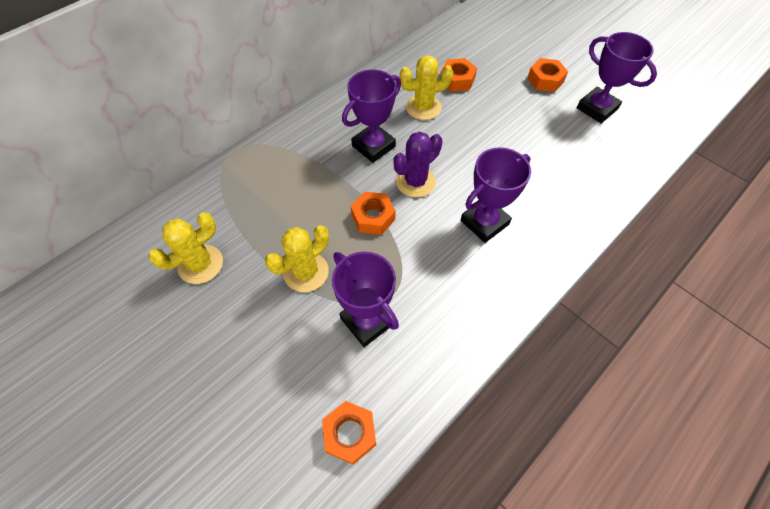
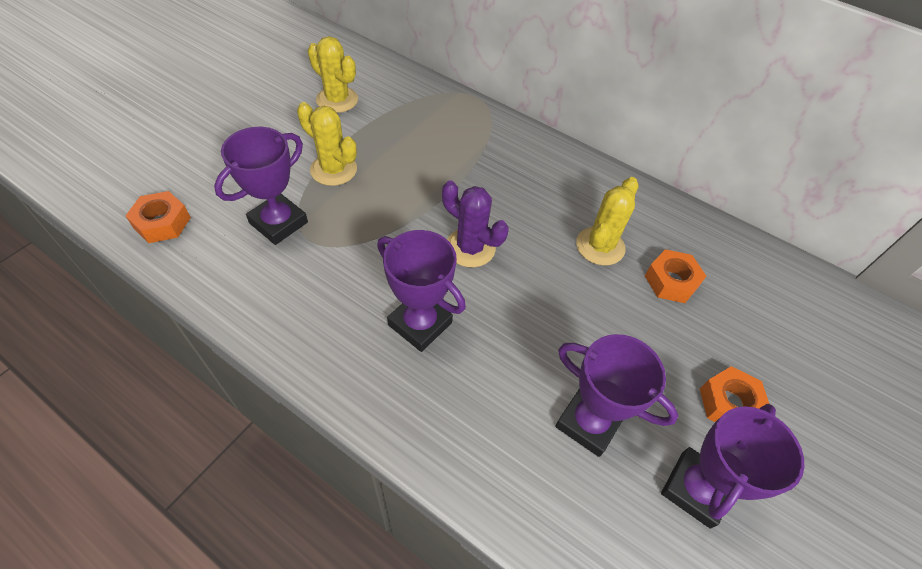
camera: 75 degrees right, 5 degrees down
(373, 146) = (515, 203): purple trophy -> purple trophy (588, 422)
(373, 217) = (410, 213): orange nut -> none
(423, 107) = (600, 246): yellow cactus -> yellow cactus turned 60 degrees clockwise

